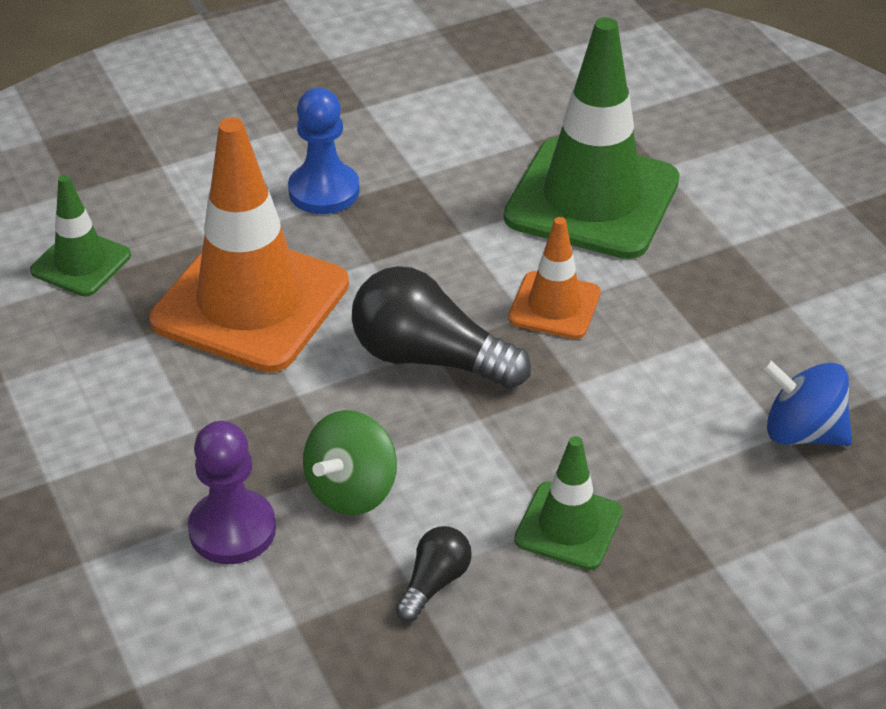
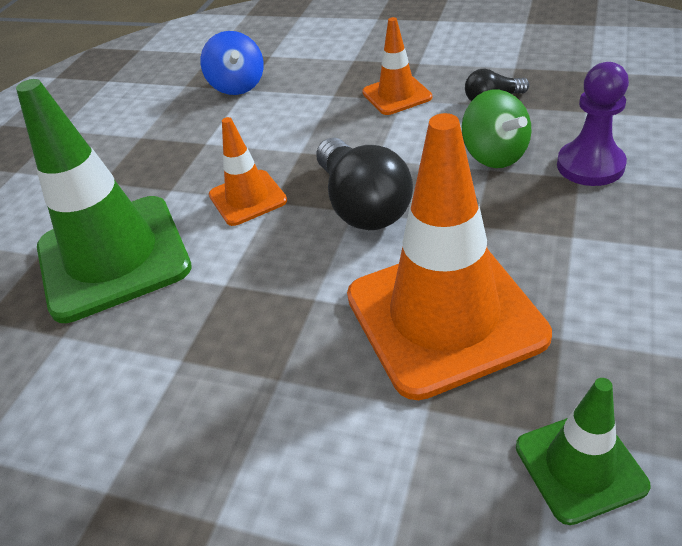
camera: 130 degrees left, 0 degrees up
(324, 191) = (269, 398): blue pawn -> none
(351, 490) = (494, 155): green spinning top -> green spinning top turned 75 degrees clockwise
(568, 526) = (397, 95): green traffic cone -> orange traffic cone

